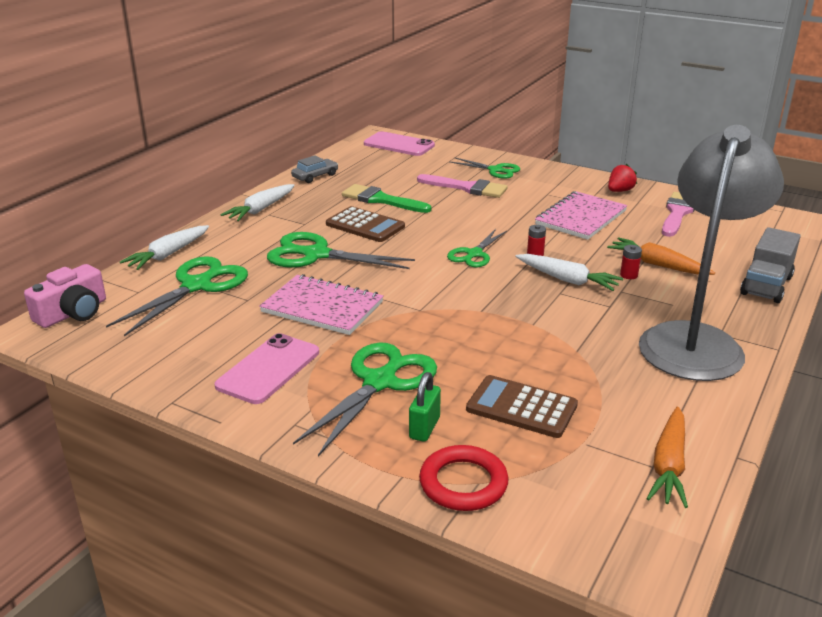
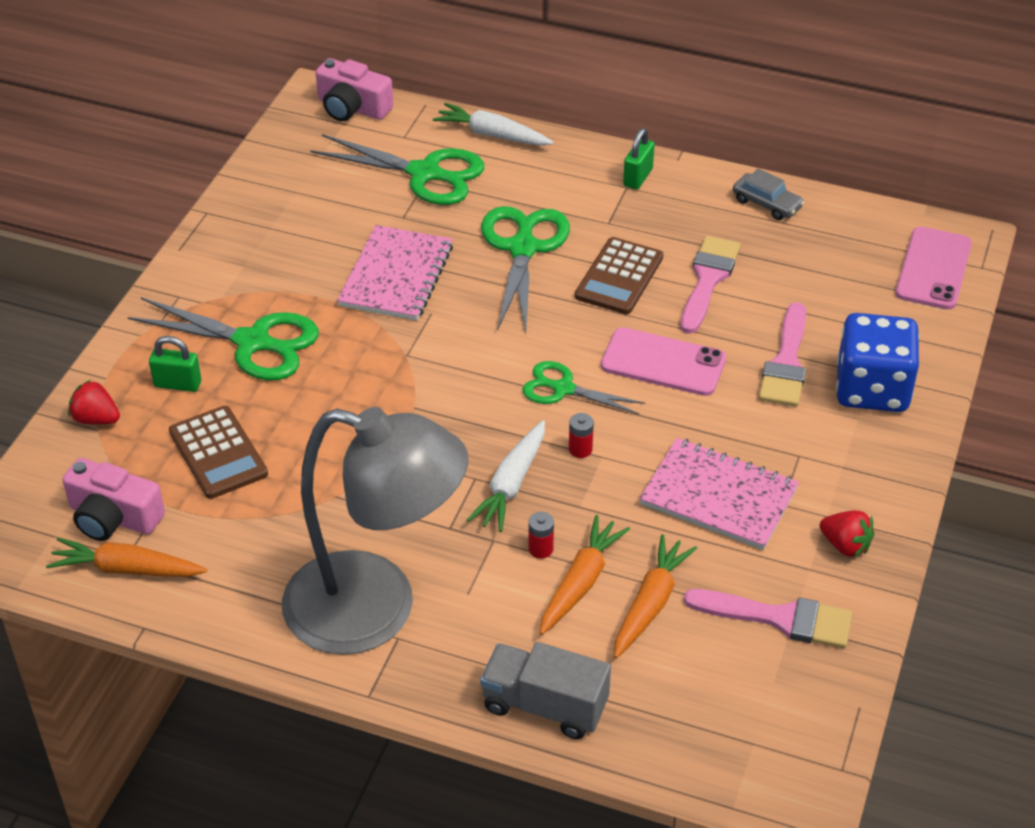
camera: 80 degrees right, 15 degrees up
(261, 209) = (637, 177): white carrot -> green padlock
(268, 369) = (267, 261): pink phone -> pink phone (663, 362)
(381, 200) = (708, 280): green brush -> pink brush
(463, 483) = (96, 419): red ring -> red strawberry
(495, 170) = (872, 389): green scissors -> blue dice
(521, 407) = (218, 453): brown calculator -> brown calculator turned 135 degrees clockwise
(602, 473) = (113, 517): none -> pink camera
(673, 246) = (650, 604): none -> orange carrot

